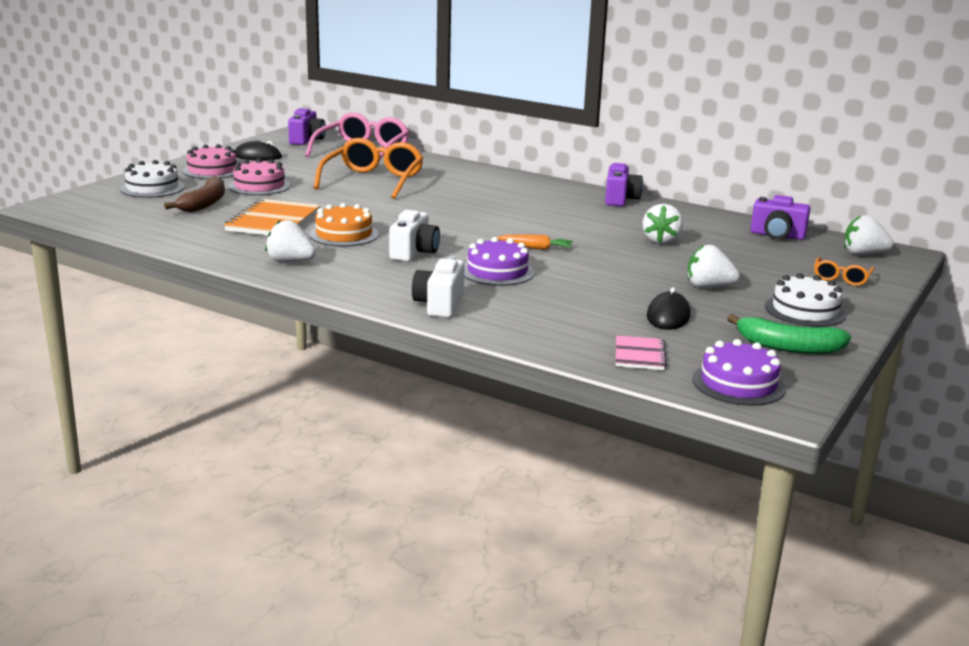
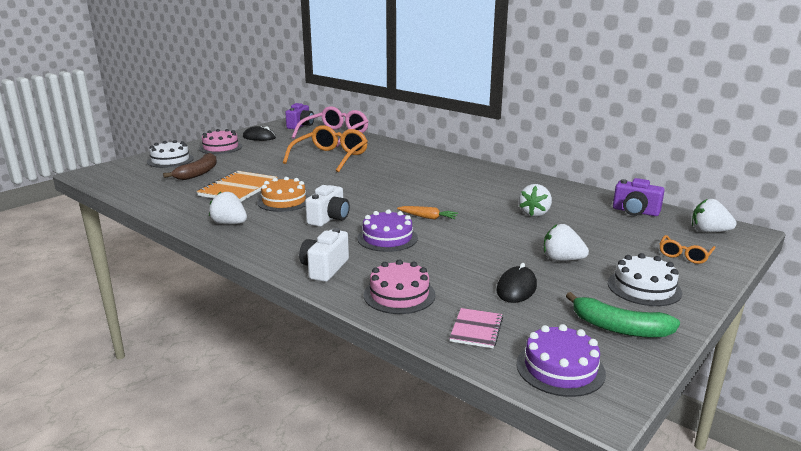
camera: 10 degrees right, 0 degrees up
(259, 186) = (246, 160): pink cake -> pink cake (399, 295)
(620, 199) = (513, 176): purple camera -> none

